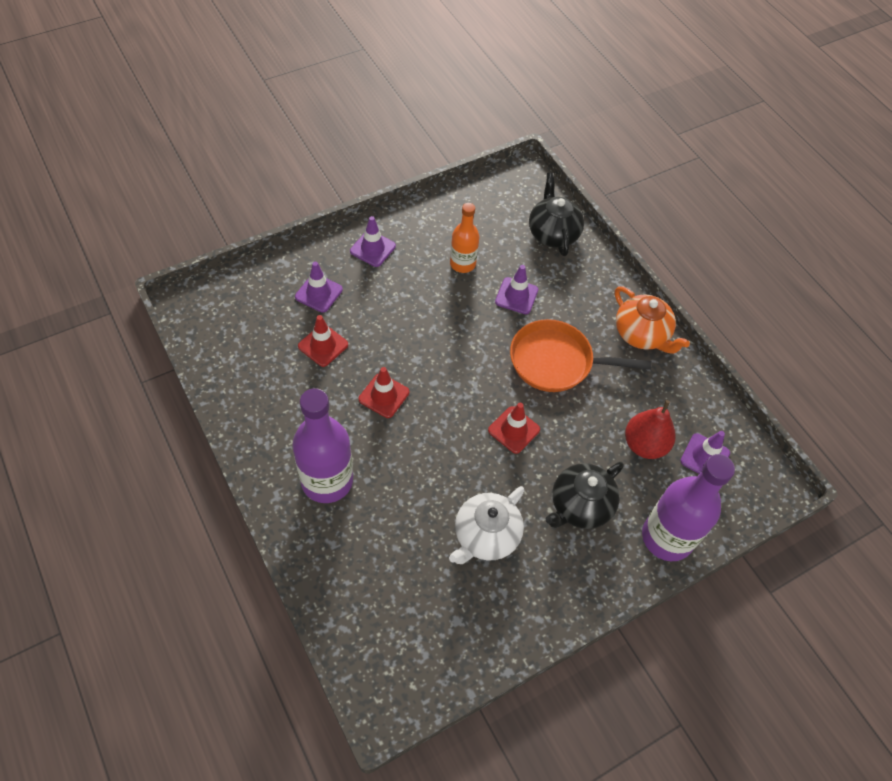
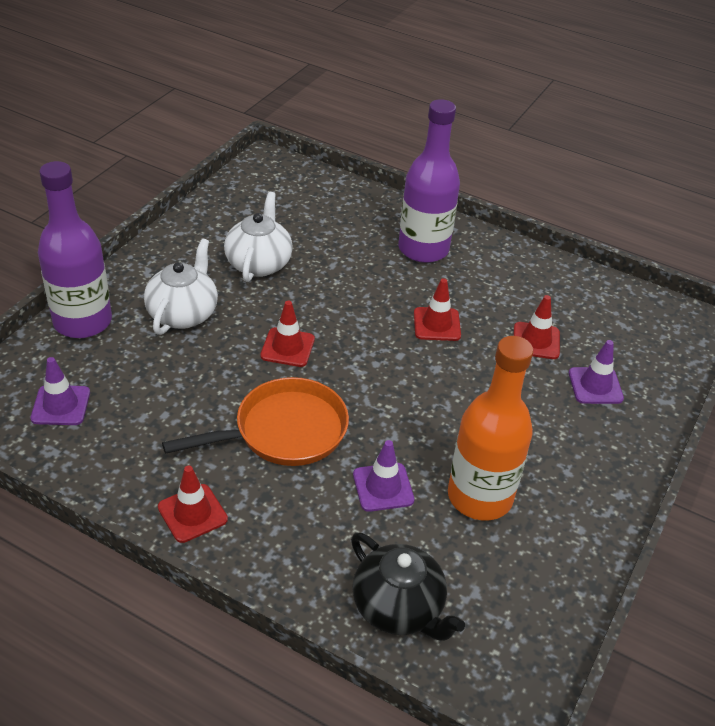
camera: 150 degrees right, 15 degrees down
(372, 249) = (597, 462): purple traffic cone -> none
(462, 264) = (479, 497): orange bottle -> orange bottle, size x1.69
(579, 506) = (183, 314): black teapot -> white teapot
(642, 334) = (192, 513): orange teapot -> red traffic cone
(644, 445) = (137, 390): red pear -> none

